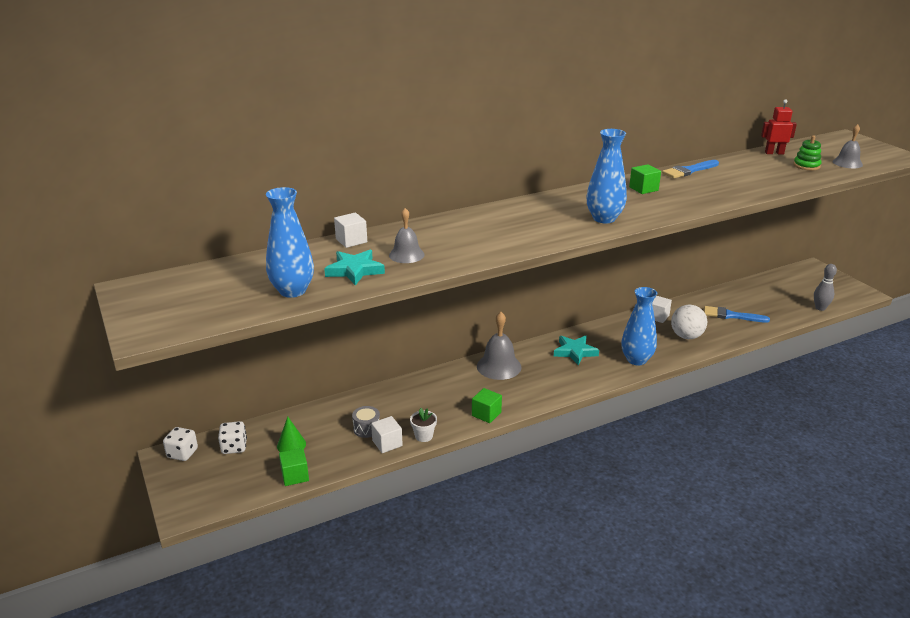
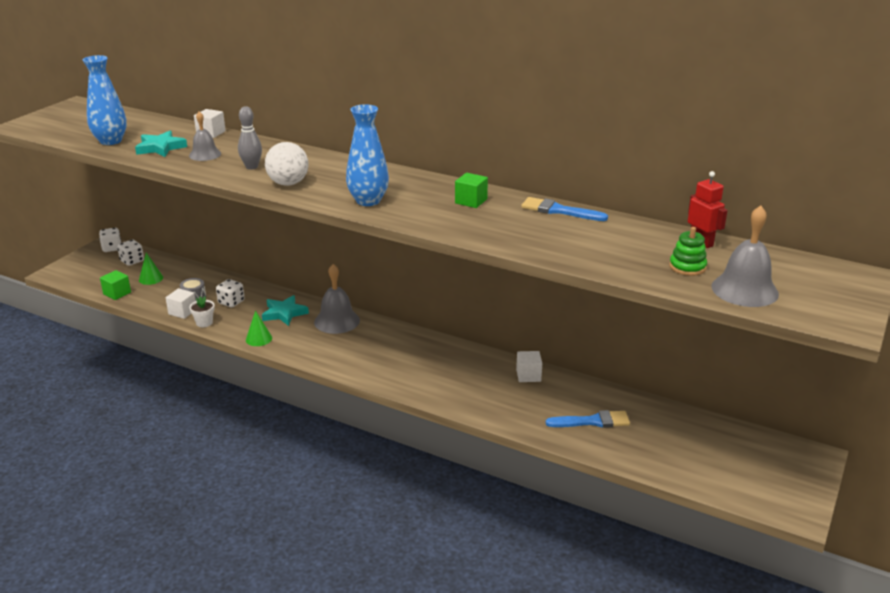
camera: 55 degrees right, 0 degrees up
(402, 410) = (231, 302): none -> white dice
(486, 414) = (258, 339): green cube -> green cone
(575, 352) = (403, 349): turquoise star -> turquoise star (284, 313)
(636, 360) = (426, 386): blue vase -> none
(686, 336) = (508, 403): white ball -> white ball (288, 183)
(731, 315) = (592, 421): blue brush -> blue brush turned 105 degrees clockwise
(820, 308) = (701, 483): grey bowling pin -> grey bowling pin (252, 167)
(847, 163) = (744, 290): grey bell -> grey bell, size x1.55

